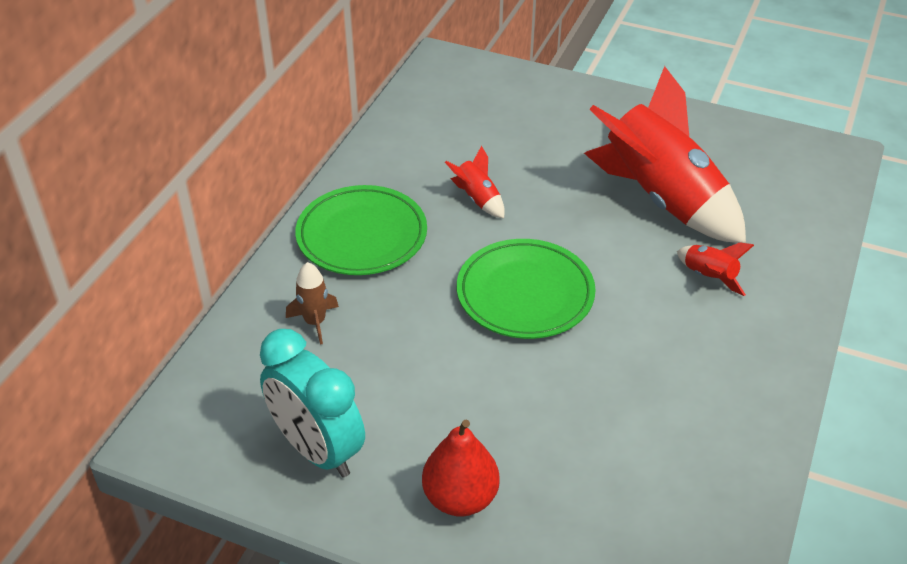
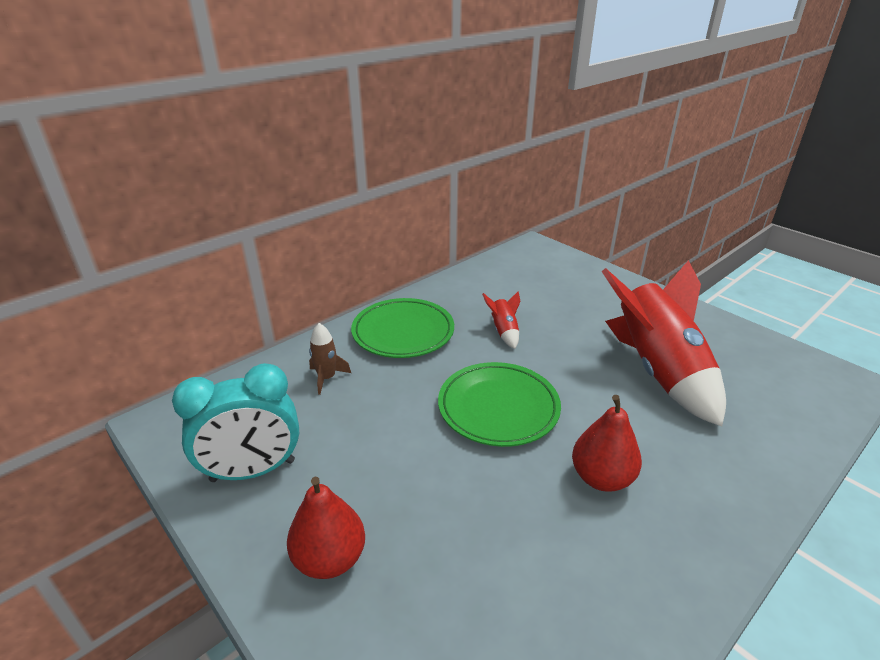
camera: 25 degrees right, 10 degrees down
(317, 450) = (253, 471): turquoise clock -> turquoise clock turned 90 degrees counterclockwise
(660, 333) = (601, 478): none -> red pear
(708, 277) = (673, 445): red rocket -> none

